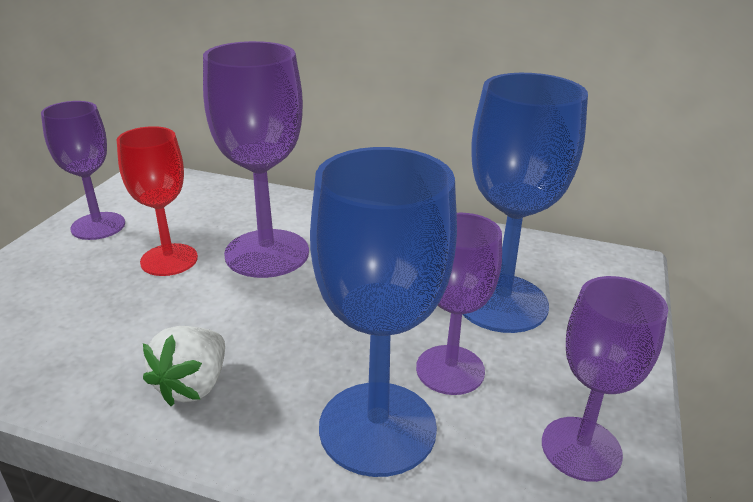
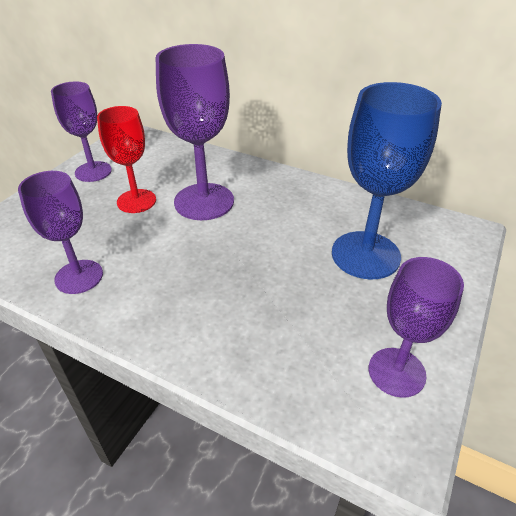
camera: 10 degrees right, 10 degrees up
(193, 385) = (138, 295): white strawberry -> none
(377, 427) = (255, 339): blue goblet -> none
(450, 370) = (315, 303): purple goblet -> purple goblet (79, 277)

